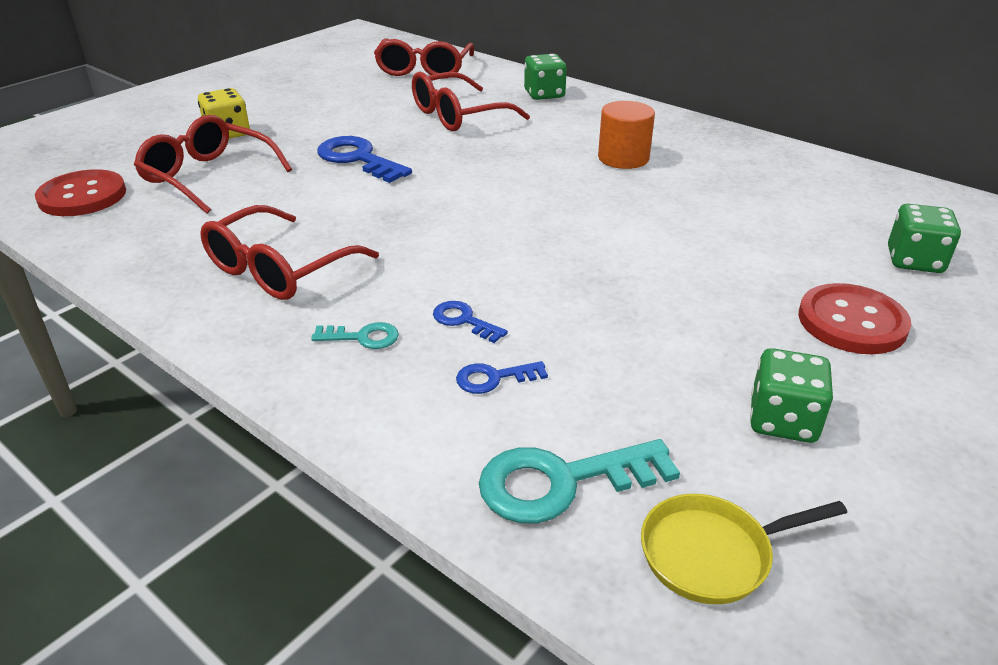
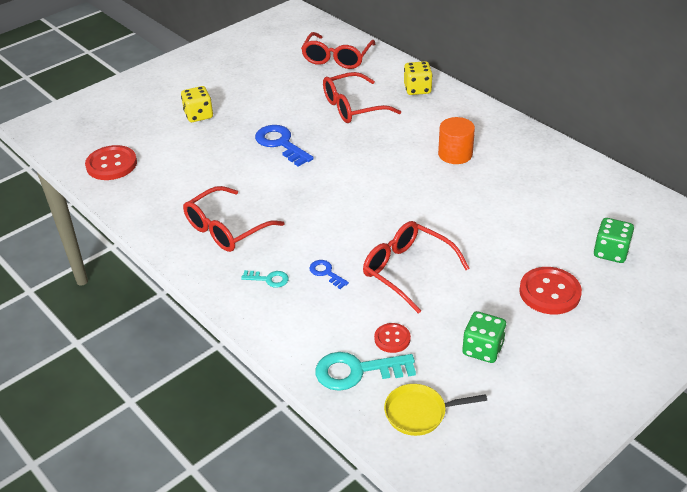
camera: 10 degrees right, 5 degrees up
(209, 176) = (186, 153): red glasses -> red glasses (407, 270)
(493, 378) = (335, 311): blue key -> none
(544, 94) = (417, 89): green dice -> yellow dice
(611, 417) = (392, 339): none -> red button

